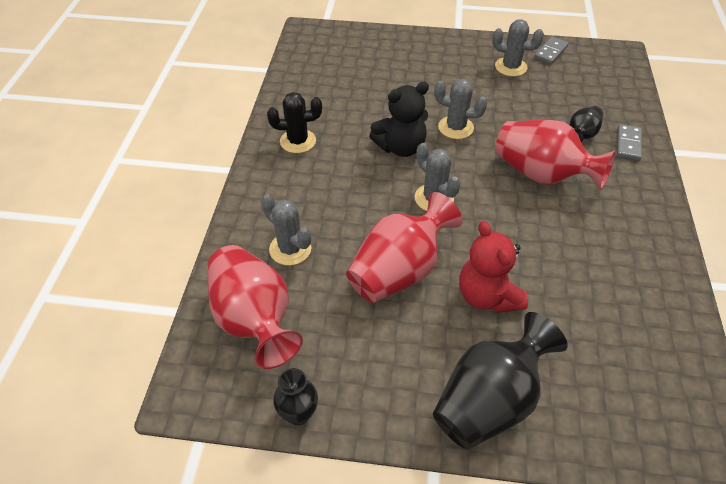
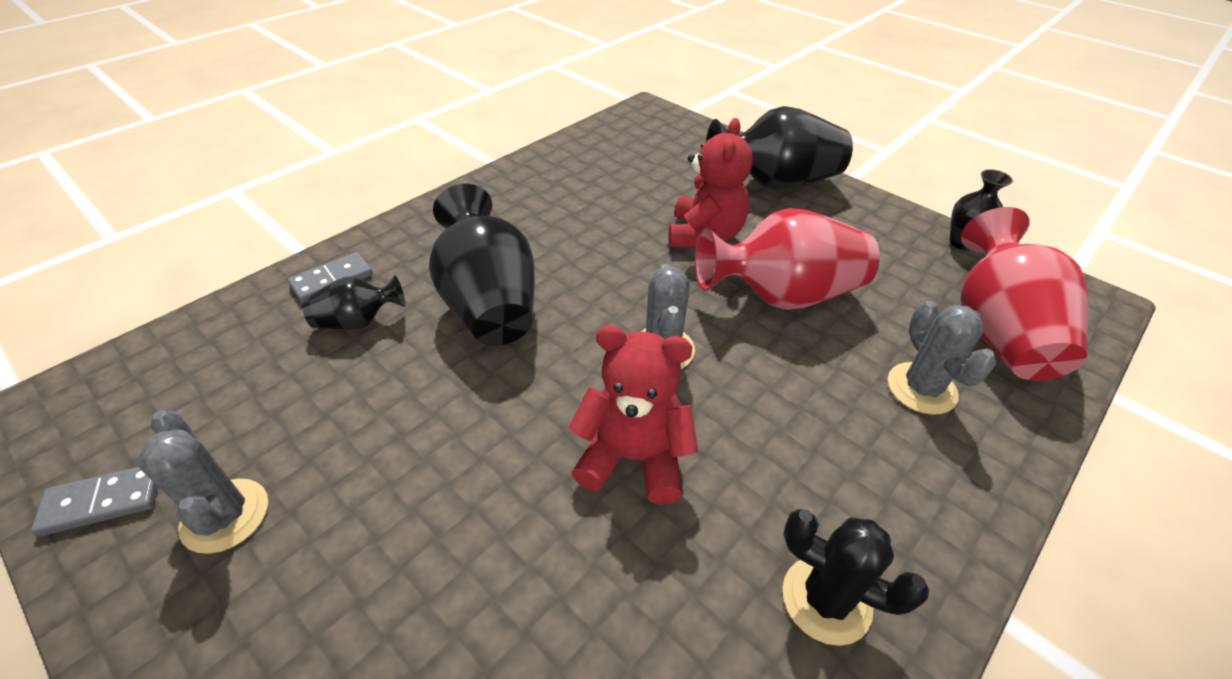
camera: 145 degrees left, 5 degrees down
(400, 147) = (633, 458): black teddy bear -> red teddy bear
(455, 127) = (504, 440): grey cactus -> none
(542, 175) = (489, 303): red vase -> black vase

